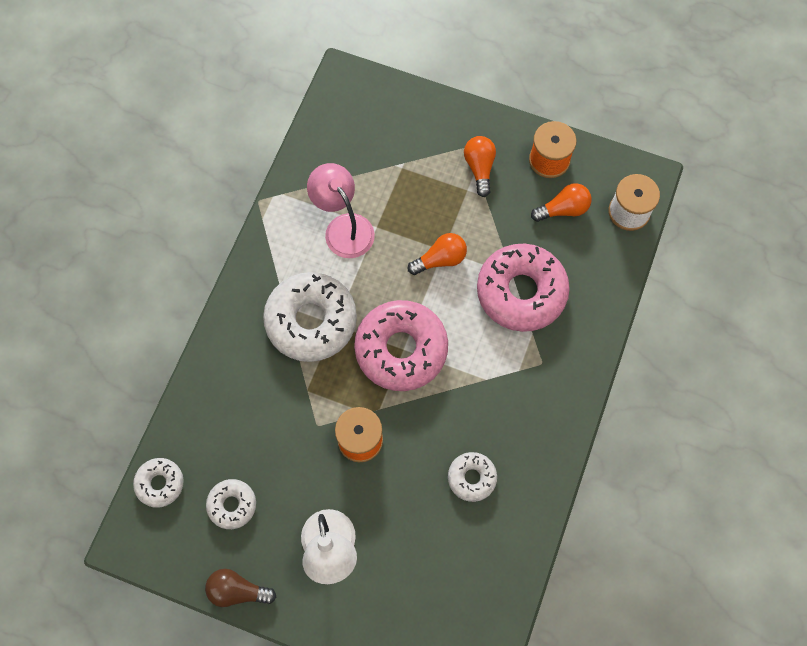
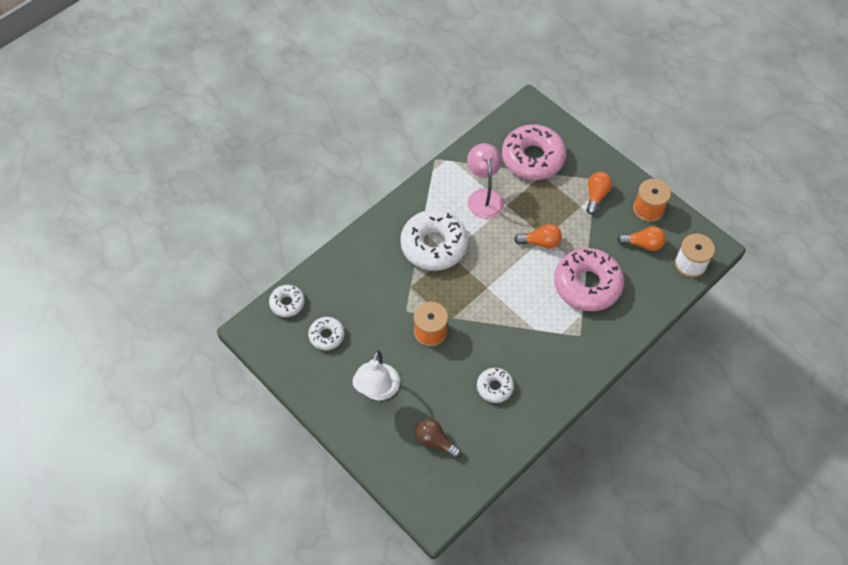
camera: 25 degrees right, 10 degrees down
(238, 591) = (304, 389): brown light bulb -> brown light bulb (435, 441)
(401, 349) = (486, 287): pink donut -> pink donut (533, 158)

